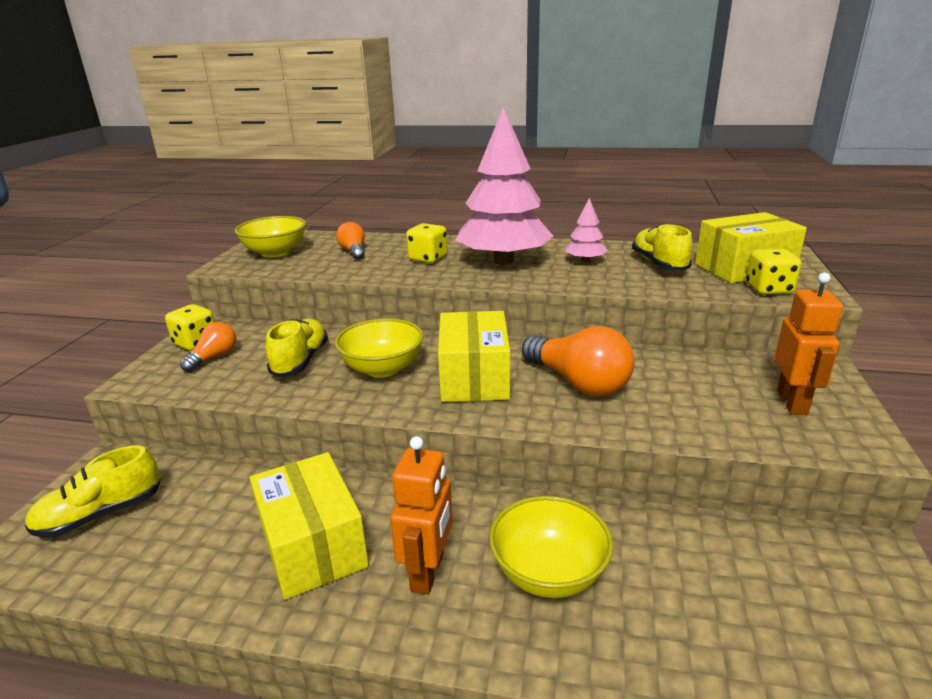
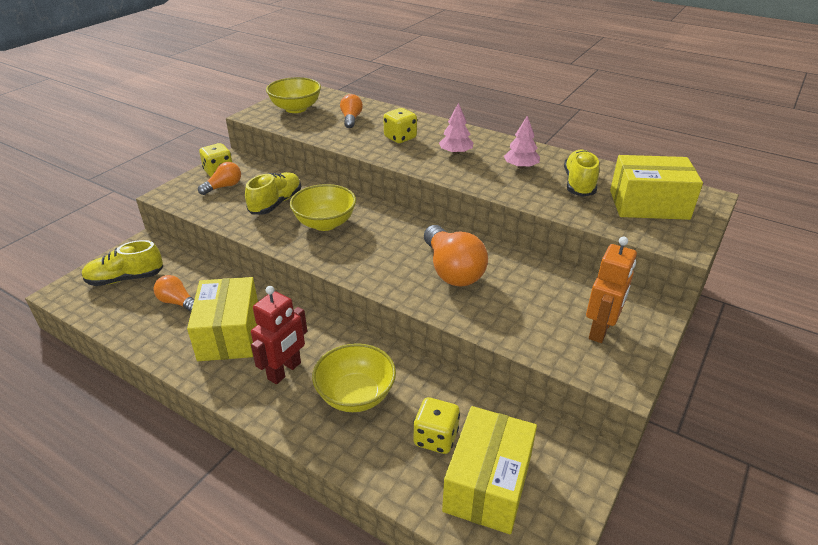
camera: 20 degrees right, 10 degrees up
(206, 525) = (178, 302): none -> orange light bulb
(428, 572) = (285, 371): orange robot -> red robot
(474, 377) = (381, 246): yellow box -> yellow box (487, 483)
(503, 261) = (455, 152): pink tree -> pink tree, size x0.43
(768, 289) = (645, 230): yellow dice -> yellow dice (435, 438)

